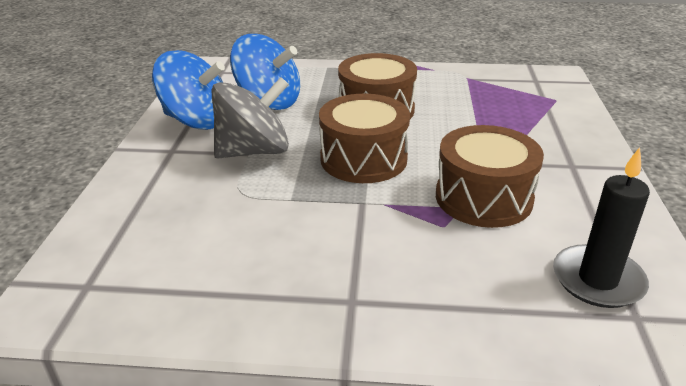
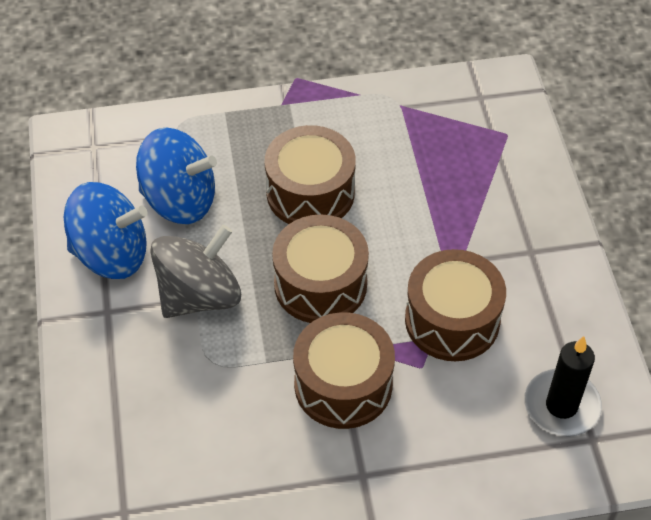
camera: 15 degrees left, 20 degrees up
(358, 226) = (343, 385): none -> brown drum

